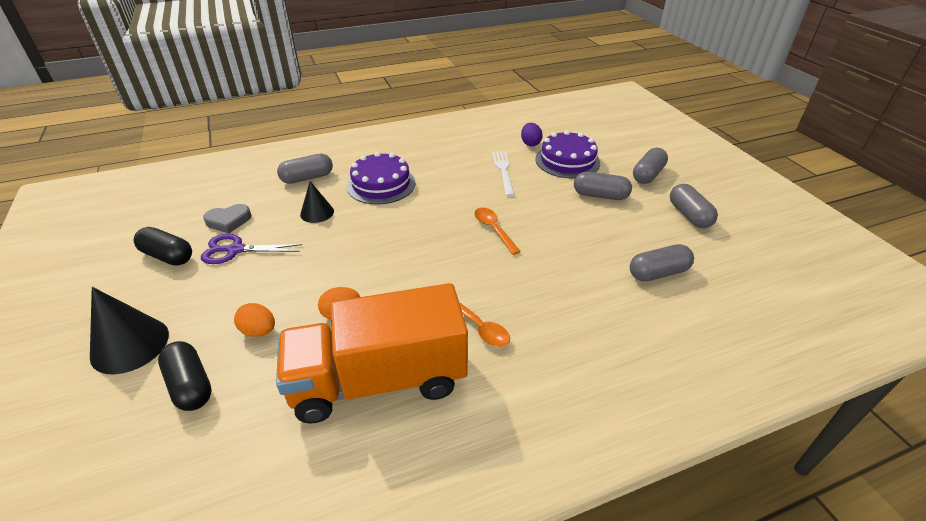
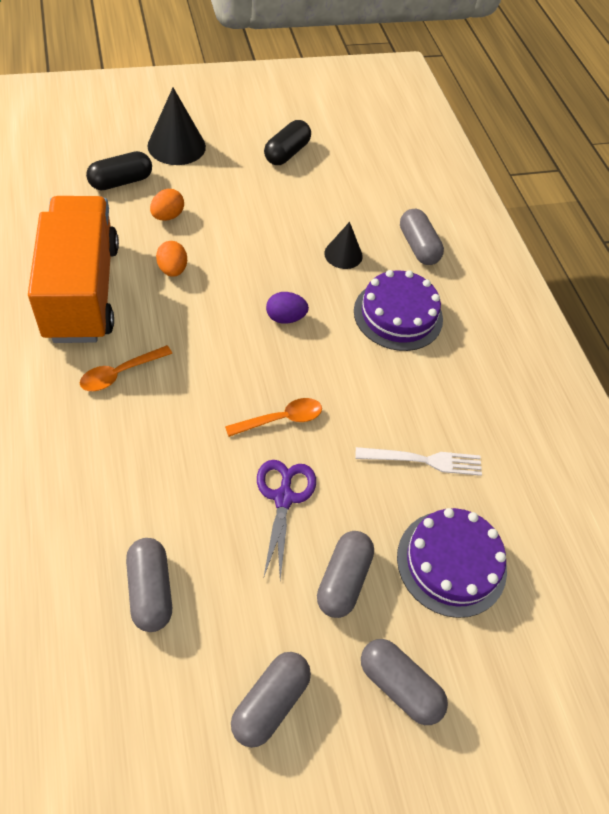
camera: 90 degrees right, 15 degrees up
(228, 221) = (337, 188): grey heart -> none
(235, 250) = (287, 195): purple scissors -> purple scissors (284, 498)
(530, 143) = (511, 520): purple egg -> purple egg (285, 318)
(689, 215) = (270, 702): grey capsule -> grey capsule turned 45 degrees counterclockwise

